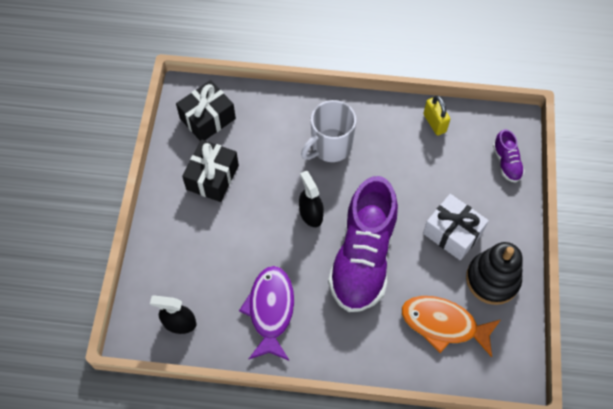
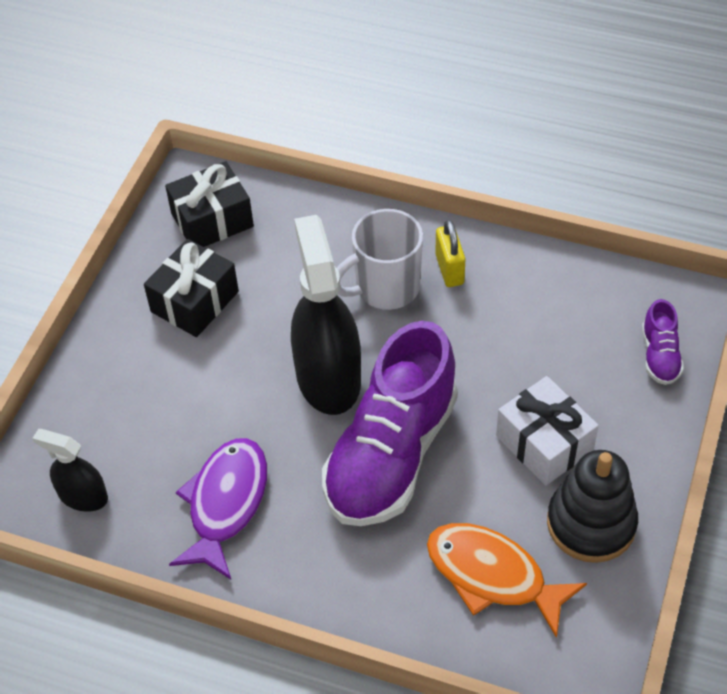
camera: 15 degrees right, 10 degrees down
(311, 214) = (328, 377): black spray bottle -> black spray bottle, size x1.91
(434, 123) = (558, 280): yellow padlock -> yellow padlock (449, 269)

